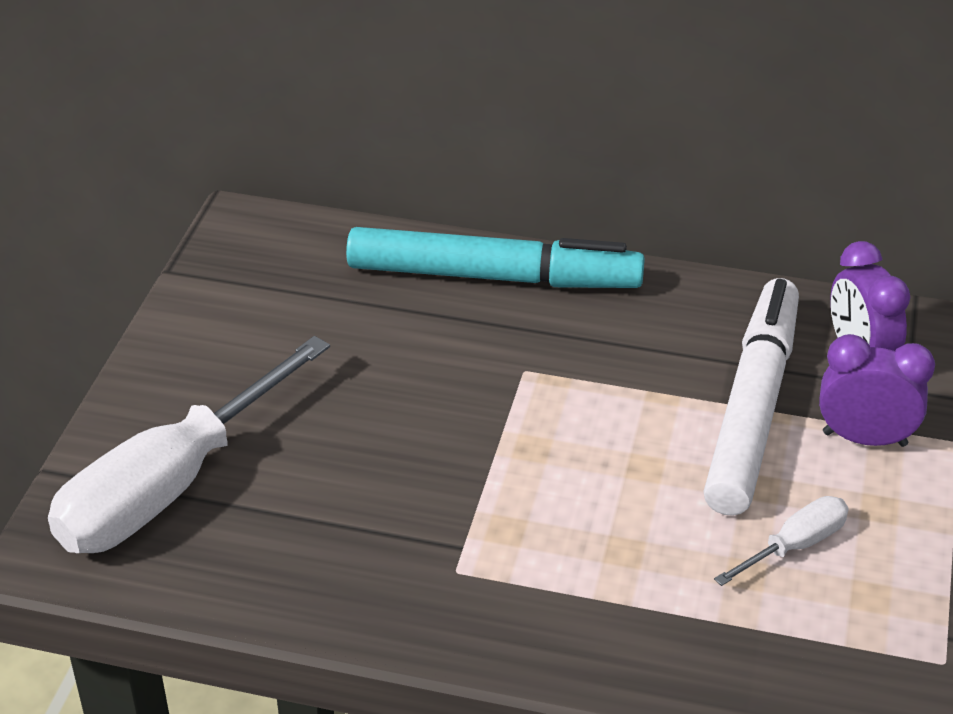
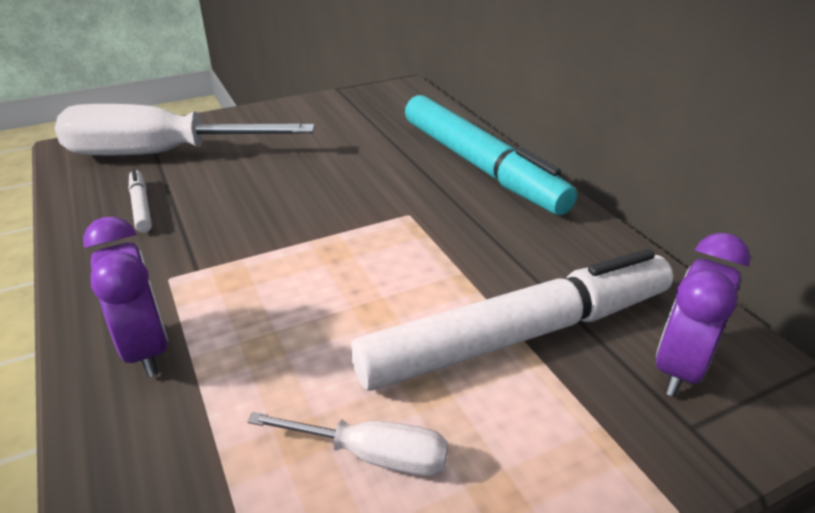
camera: 50 degrees right, 5 degrees down
(287, 544) = (141, 206): none -> white marker
(864, 439) = (579, 430): purple clock -> purple clock (146, 349)

